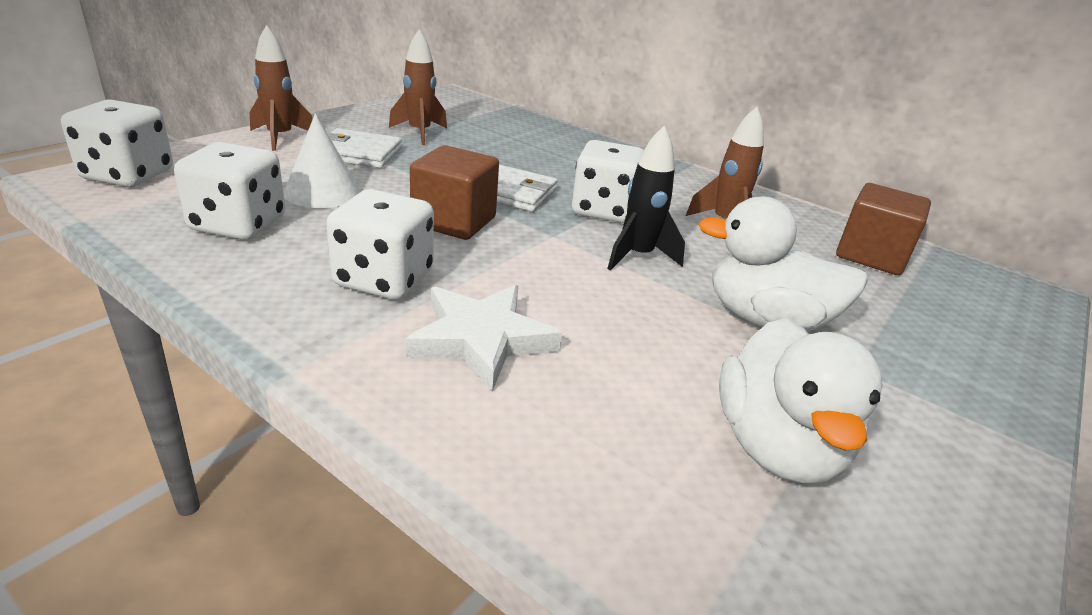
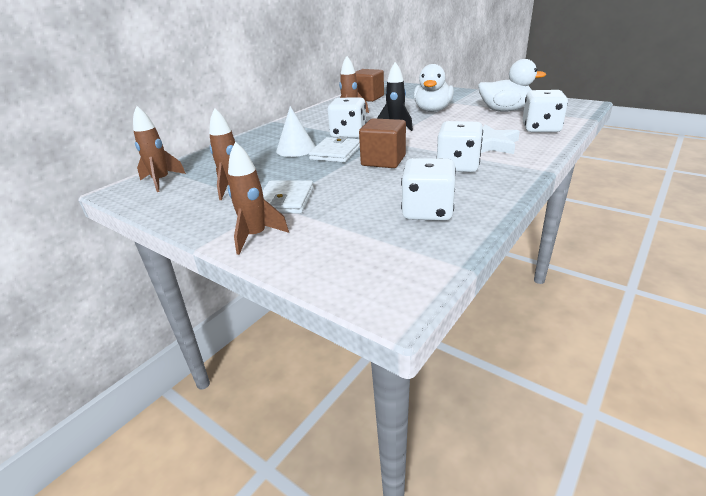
camera: 85 degrees left, 0 degrees up
(128, 175) = (371, 278): white dice -> white dice (541, 128)
(322, 192) = (363, 198): white cone -> white cone (296, 149)
(465, 106) = (161, 181): none -> brown rocket

